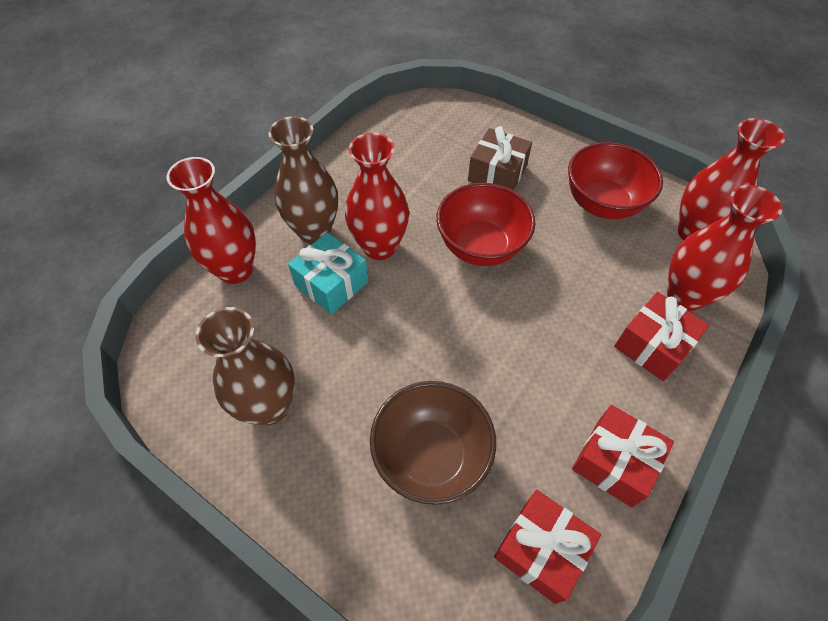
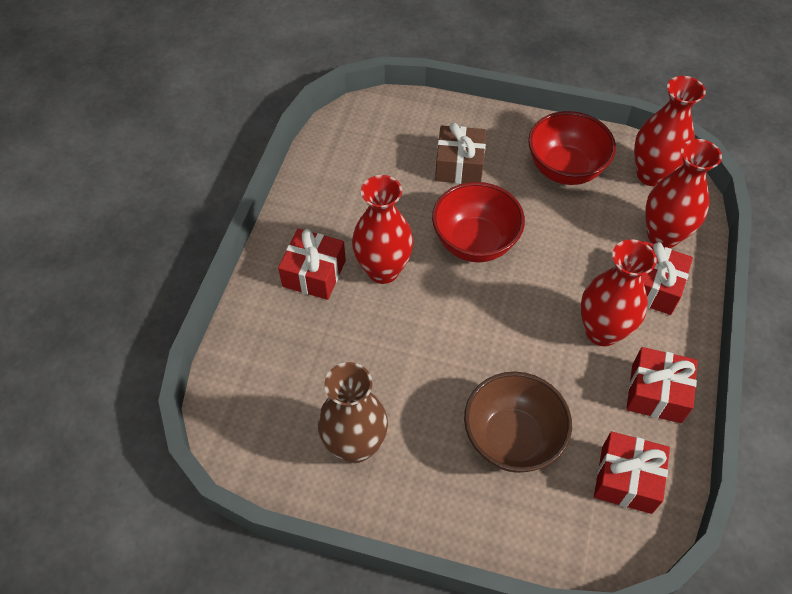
camera: 20 degrees left, 0 degrees up
(235, 270) = (257, 334): red vase -> red vase (602, 331)
(314, 231) = (314, 273): brown vase -> red gift
(331, 283) = (355, 318): turquoise gift -> none

